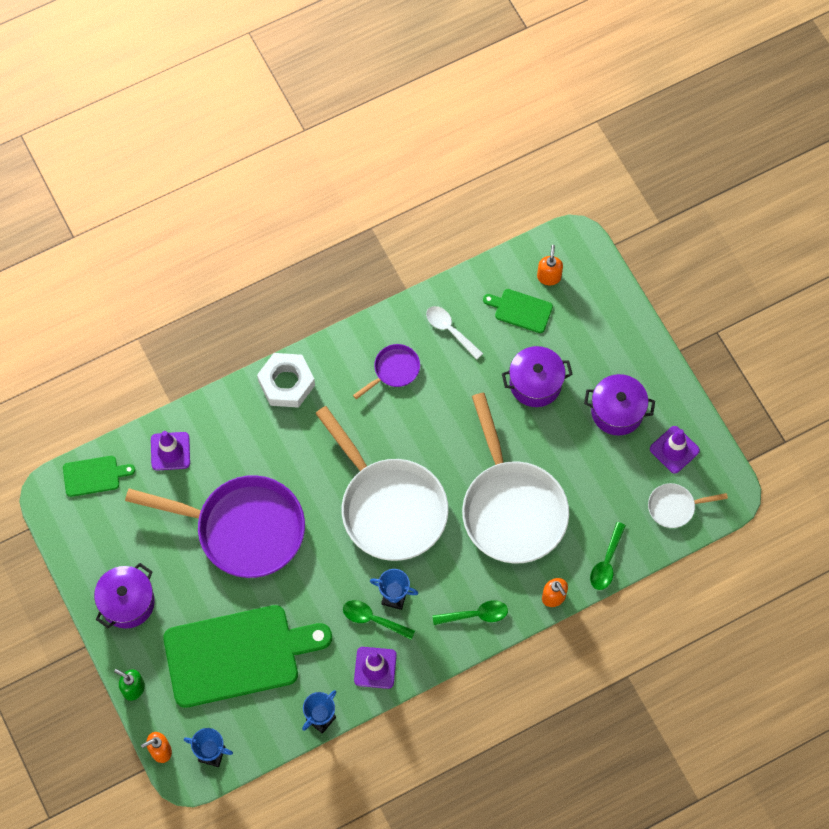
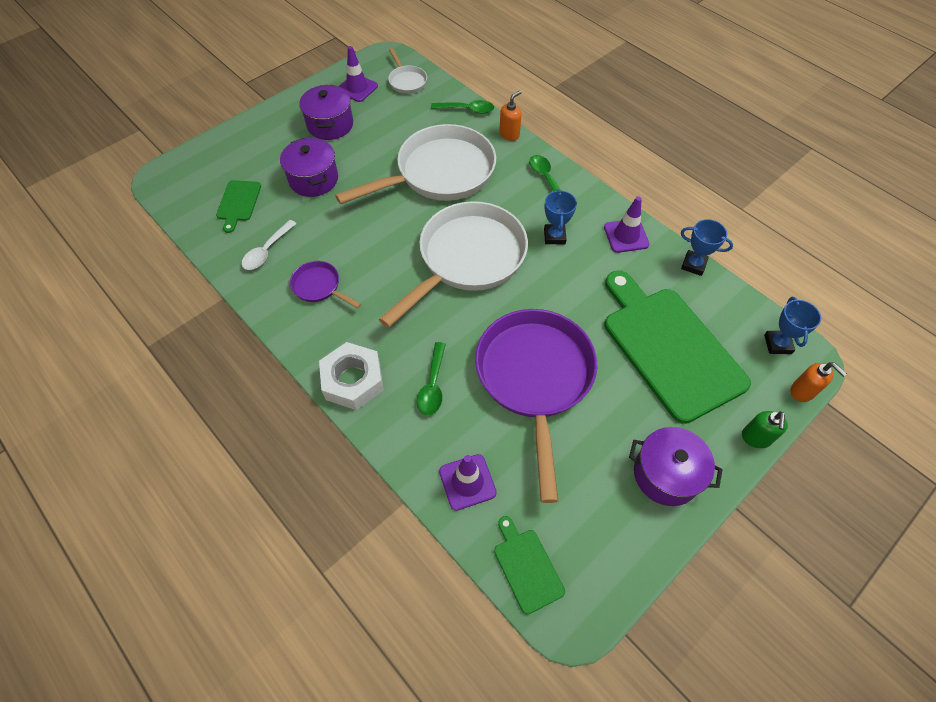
camera: 105 degrees left, 10 degrees down
(373, 619) = (582, 247): green spoon -> green spoon (432, 385)
(549, 277) = (200, 189): orange soap dispenser -> none

